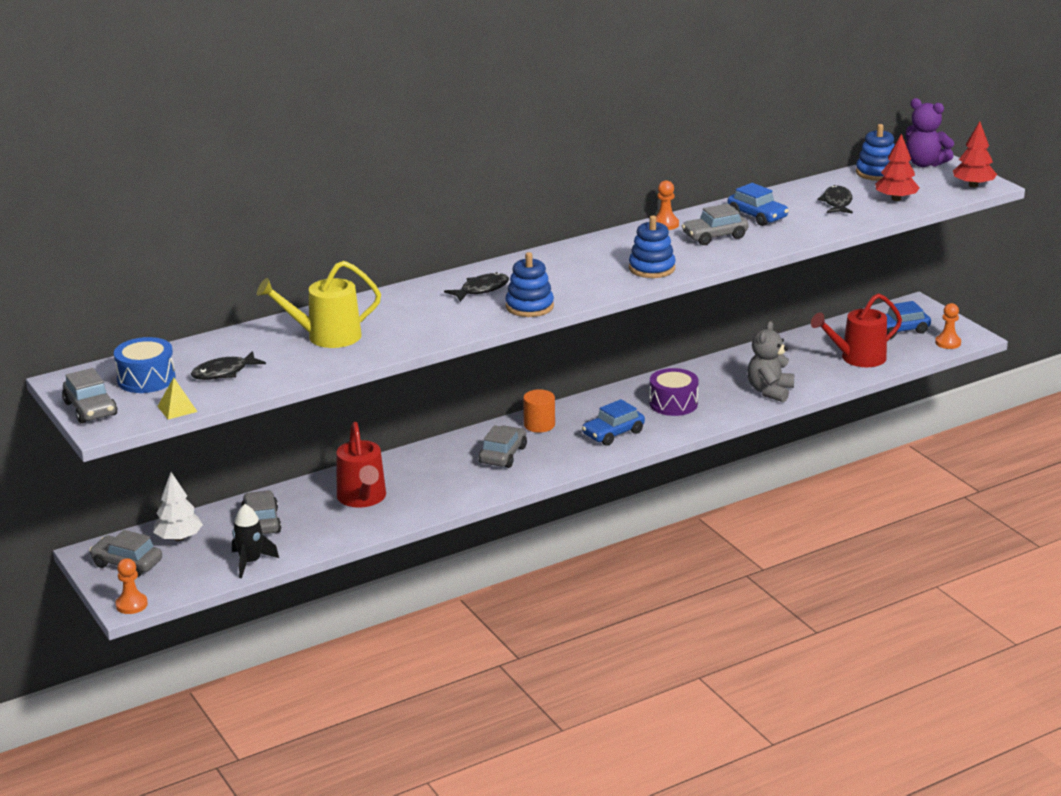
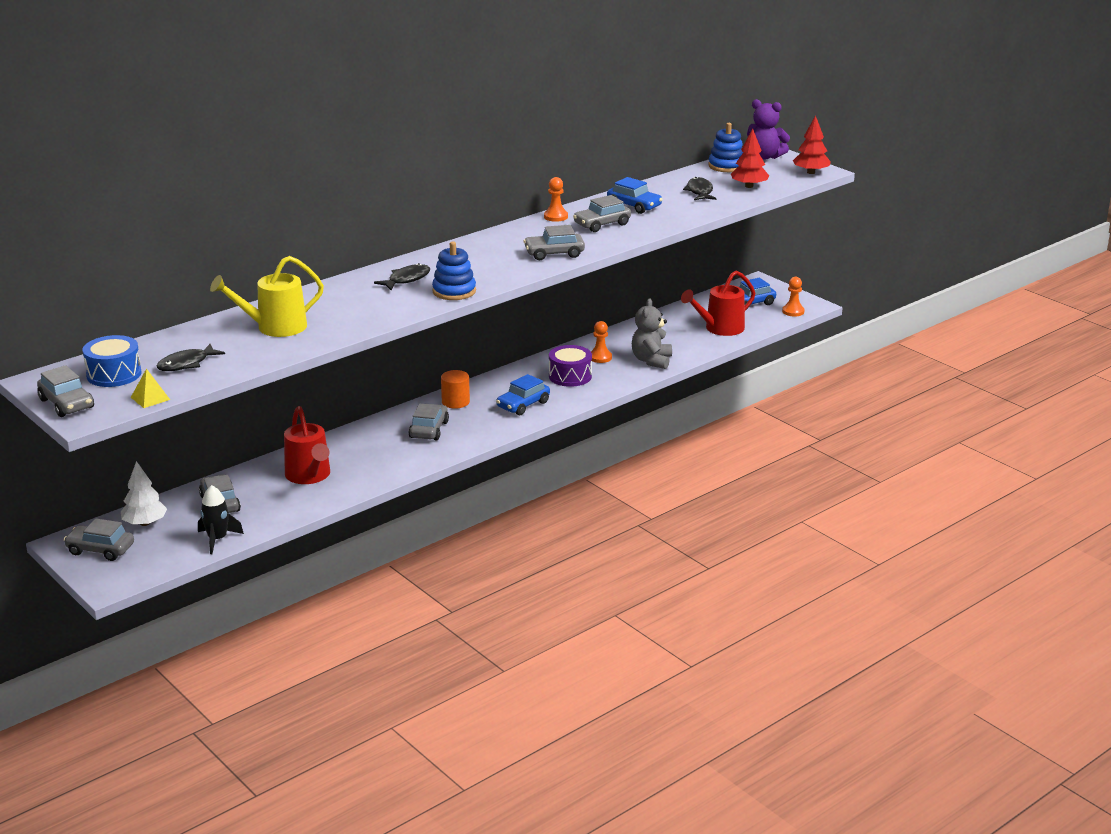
camera: 10 degrees left, 0 degrees up
(131, 605) = (112, 586): orange pawn -> orange pawn (600, 357)
(652, 268) = (554, 254): blue stacking toy -> grey car

